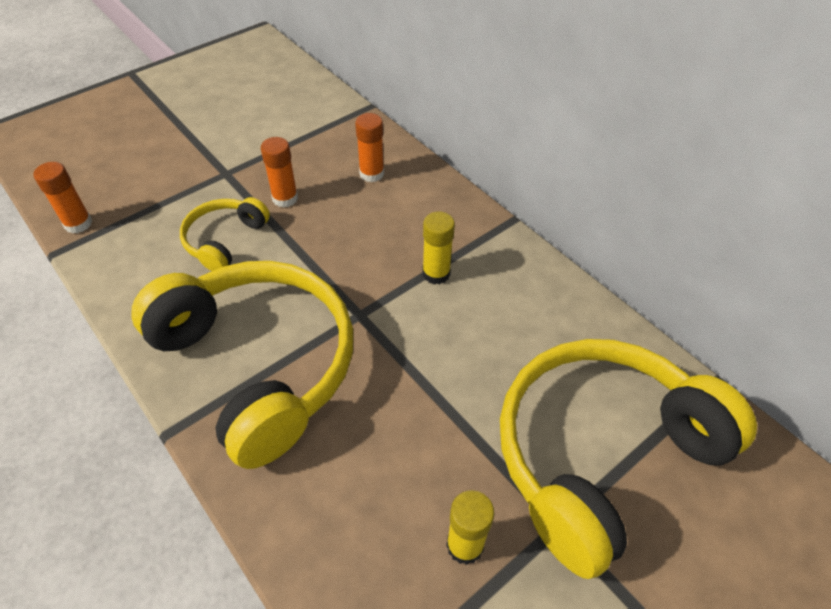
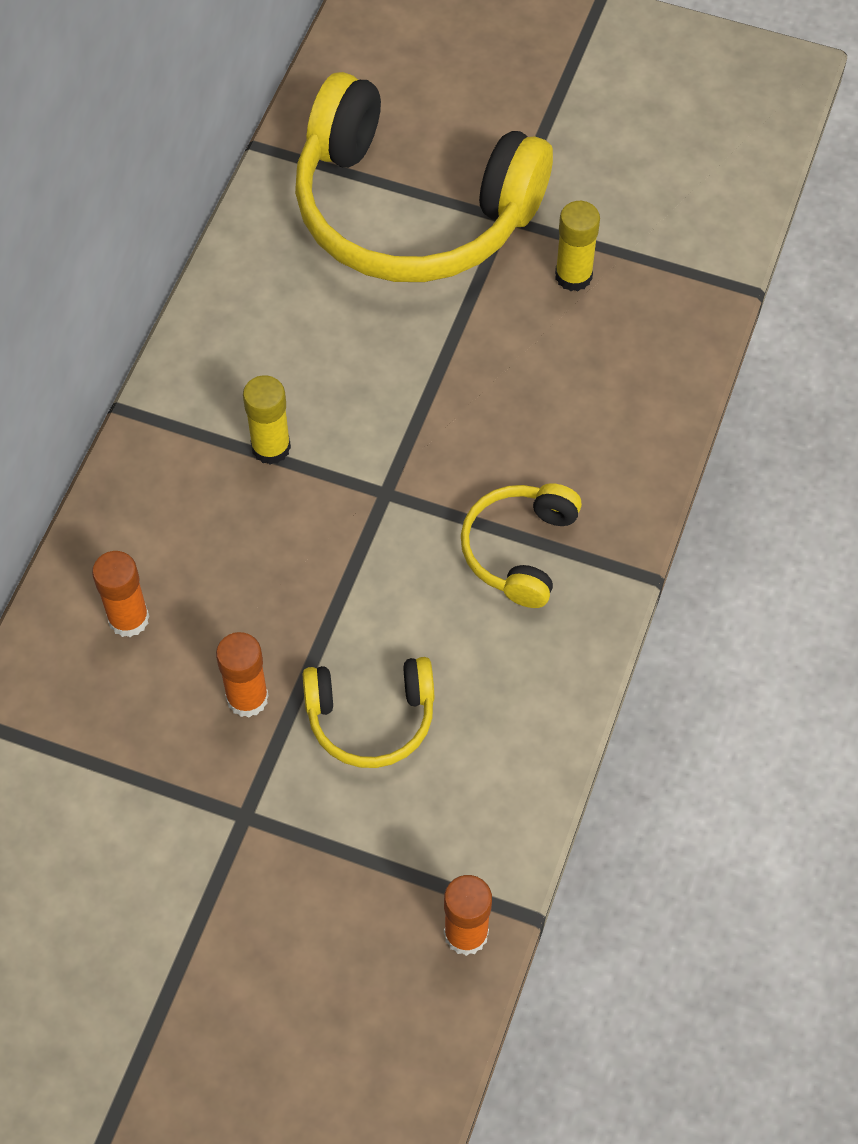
camera: 120 degrees left, 10 degrees up
(258, 364) = (519, 550): yellow headphones -> yellow headphones, size x0.47

